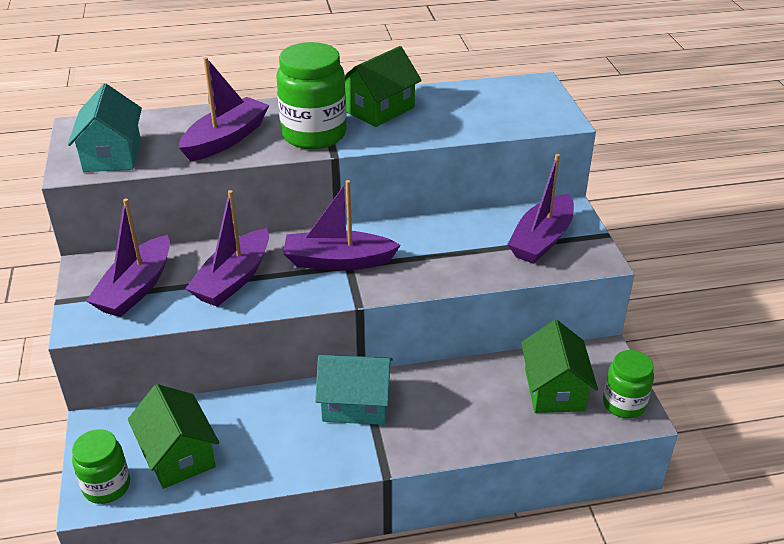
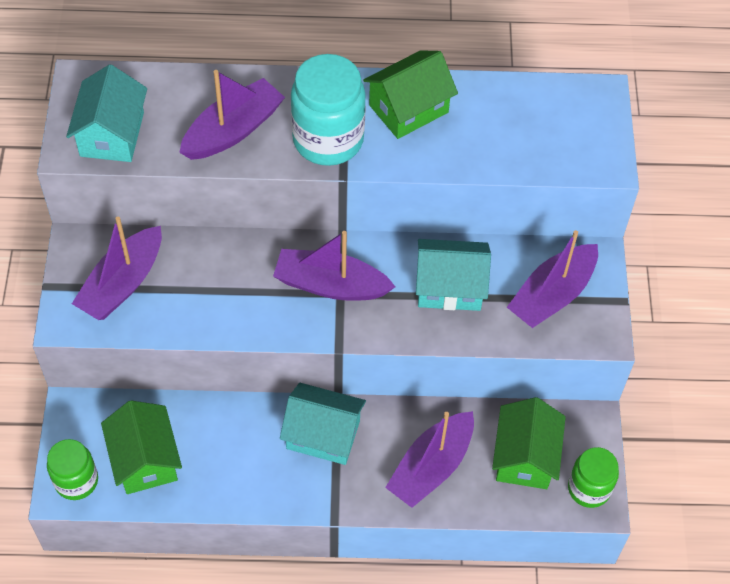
camera: 10 degrees right, 20 degrees up
(233, 279) = (220, 290): purple boat -> purple boat (431, 467)
(314, 135) = (328, 139): green jar -> turquoise jar
(448, 247) = (449, 287): none -> turquoise house

